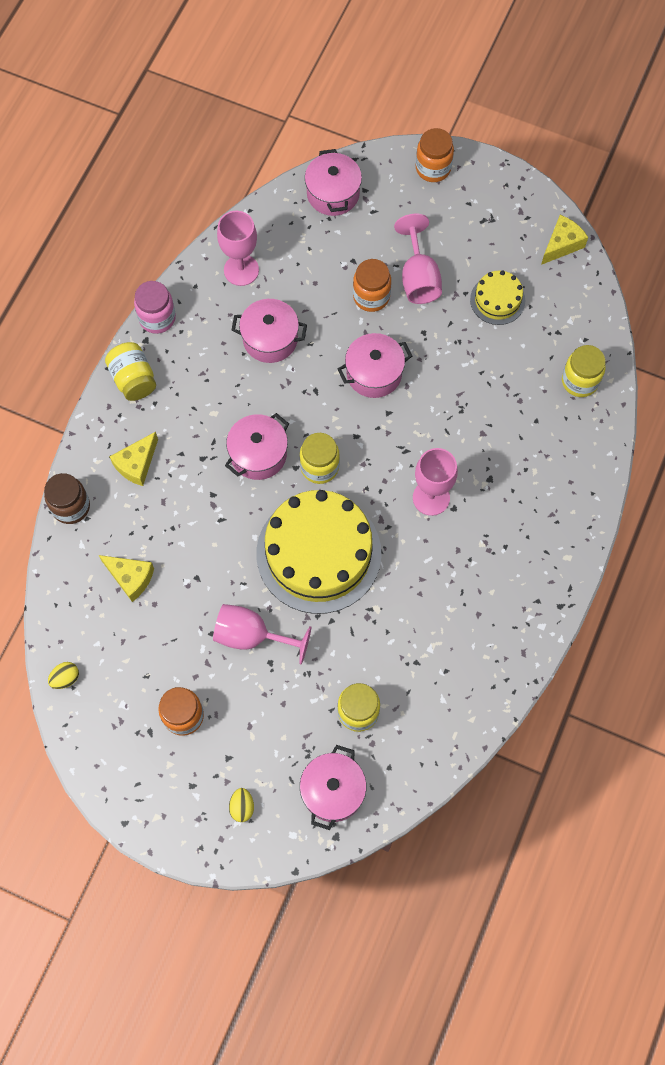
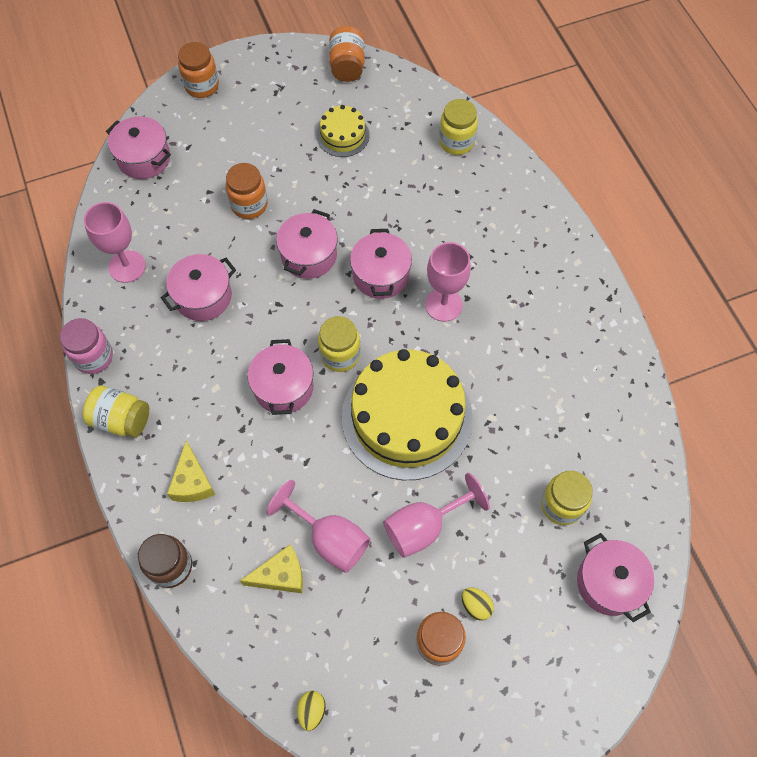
camera: 45 degrees left, 5 degrees down
(242, 807) = (559, 666): yellow egg -> yellow egg (476, 606)
(409, 434) = (380, 275): none -> pink pot
(418, 277) = (270, 165): pink goblet -> pink goblet (329, 539)
(562, 244) = (347, 66): yellow cheese -> orange jar

